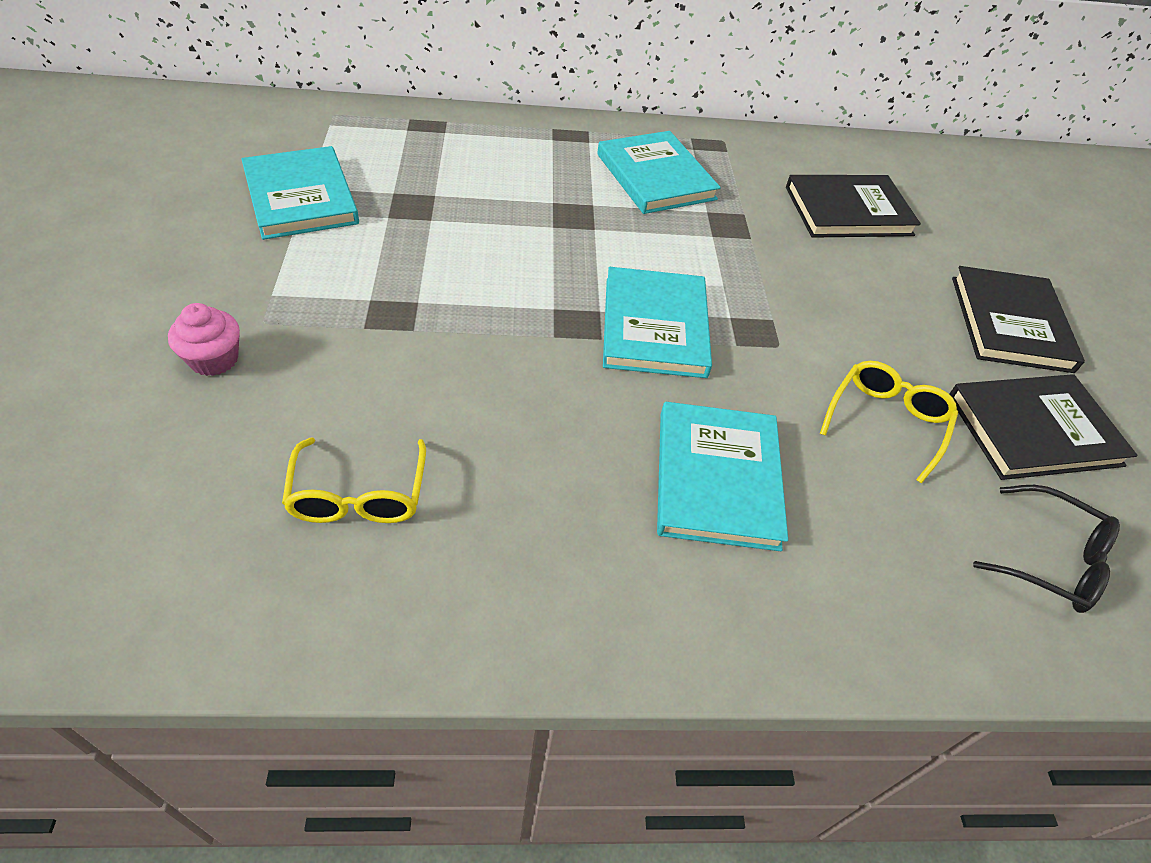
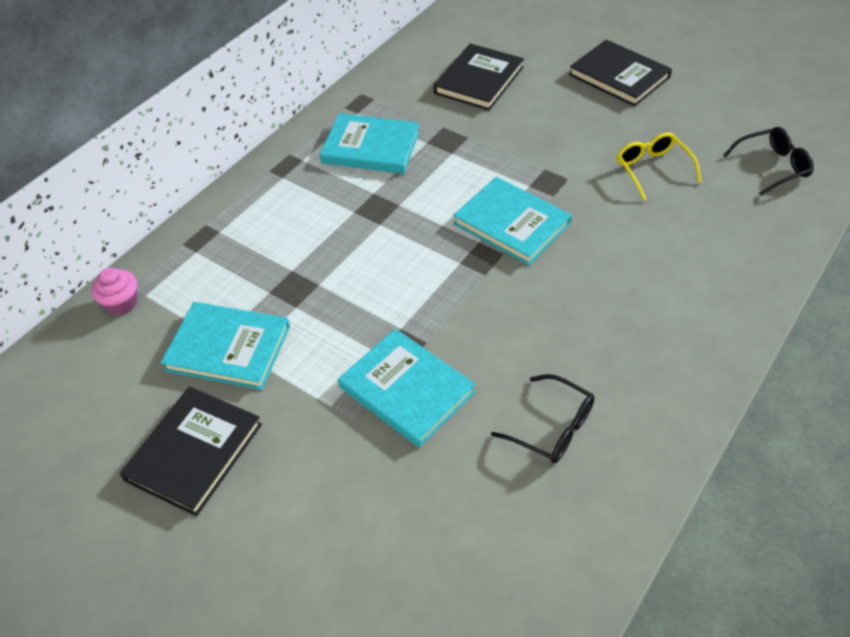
camera: 45 degrees left, 0 degrees up
(214, 359) = (375, 462): pink cupcake -> pink cupcake (122, 303)
(359, 494) = (552, 427): yellow glasses -> black glasses
(717, 478) = (645, 260): turquoise book -> turquoise book (406, 390)
(1033, 430) = (695, 118): black book -> black book (194, 452)

